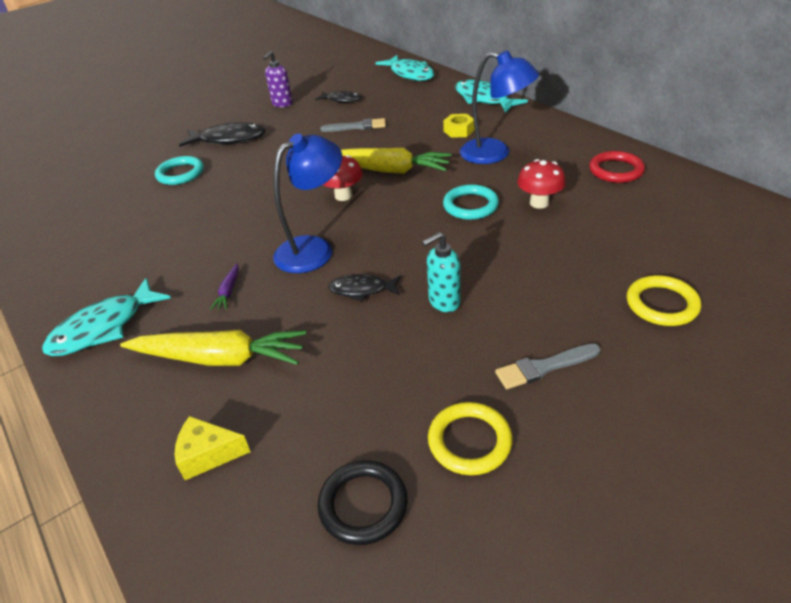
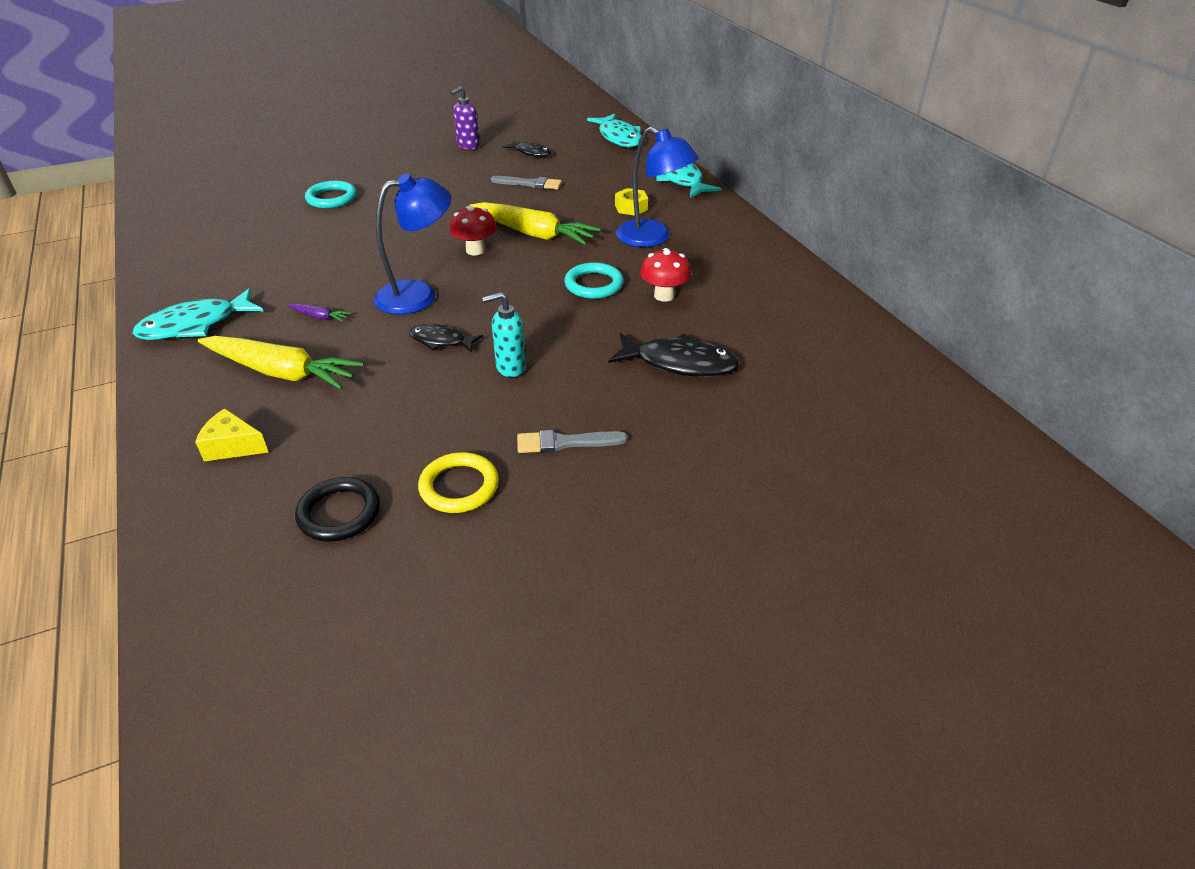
camera: 10 degrees right, 0 degrees up
(228, 291) = (319, 317): purple carrot -> purple carrot turned 90 degrees counterclockwise
(229, 139) = (395, 173): black fish -> black fish (679, 363)
(616, 170) = (766, 279): red ring -> none
(662, 304) = (717, 413): yellow ring -> none

